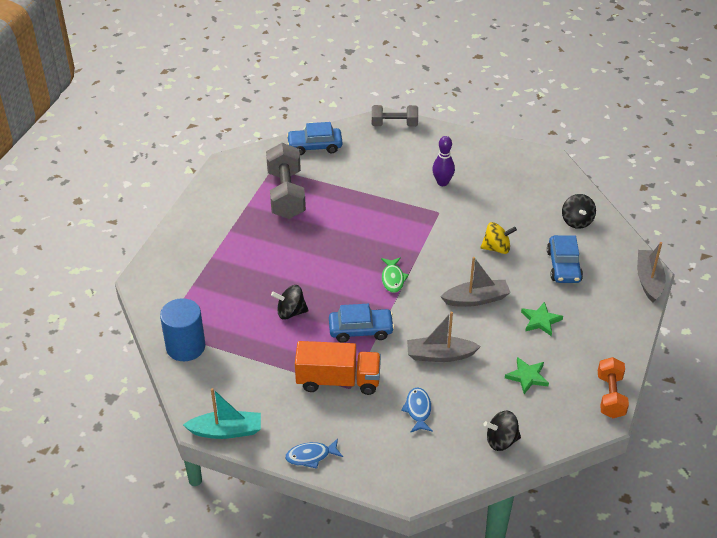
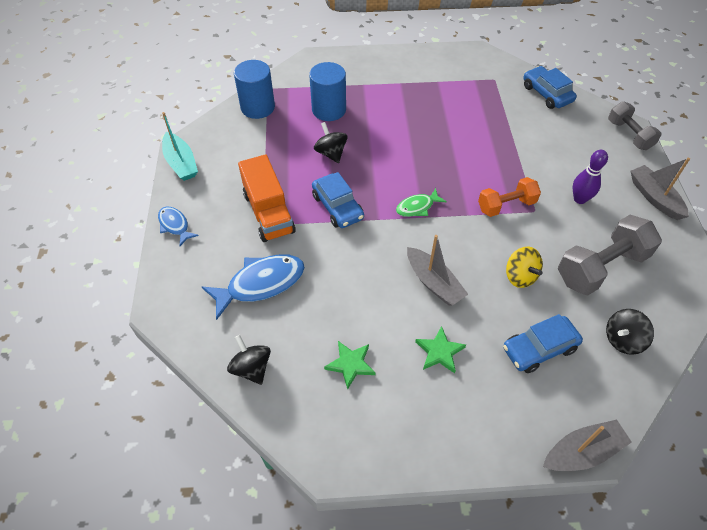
camera: 65 degrees right, 10 degrees up
(229, 294) = (329, 110): none -> blue cylinder
(286, 194) = (470, 99): grey dumbbell -> grey dumbbell (601, 267)
(418, 410) = (261, 284): blue fish -> blue fish, size x1.79
(440, 355) = (339, 278): grey boat -> grey boat (654, 197)
(610, 396) = (364, 461): orange dumbbell -> orange dumbbell (506, 205)

